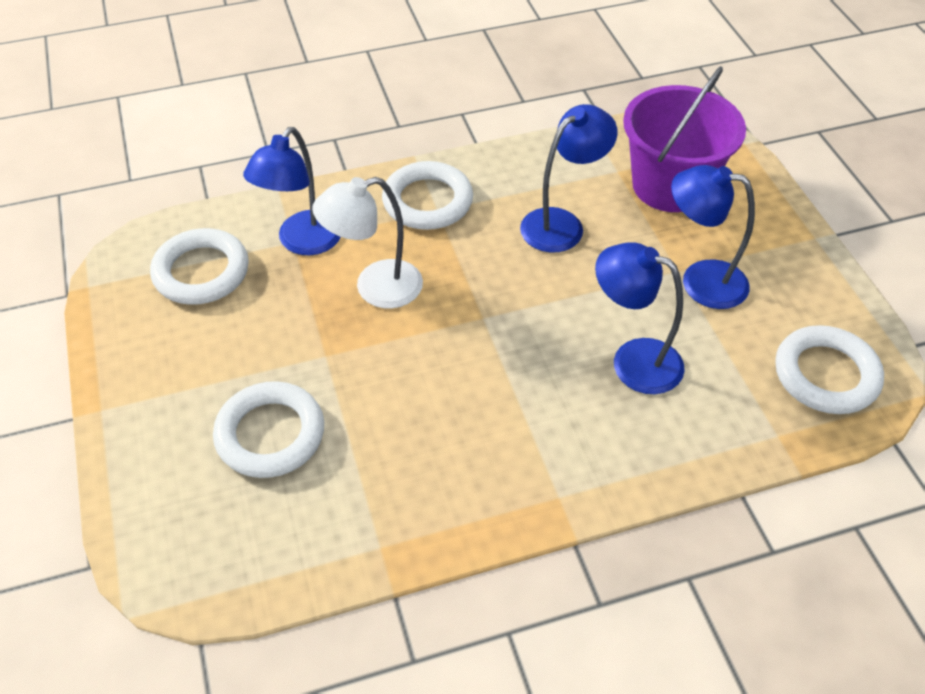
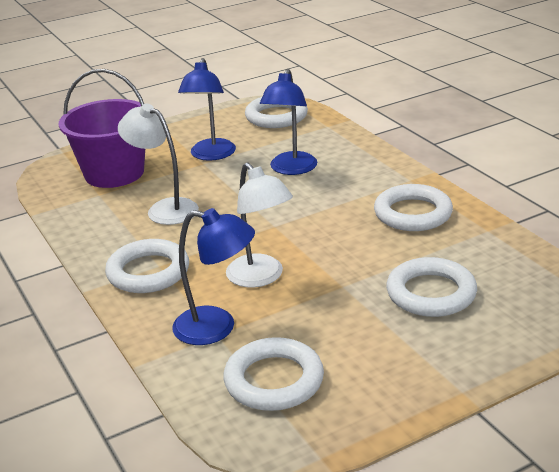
camera: 100 degrees left, 20 degrees down
(458, 470) = (413, 213): none -> white ring
(562, 223) = (164, 209): blue lamp -> white lamp

